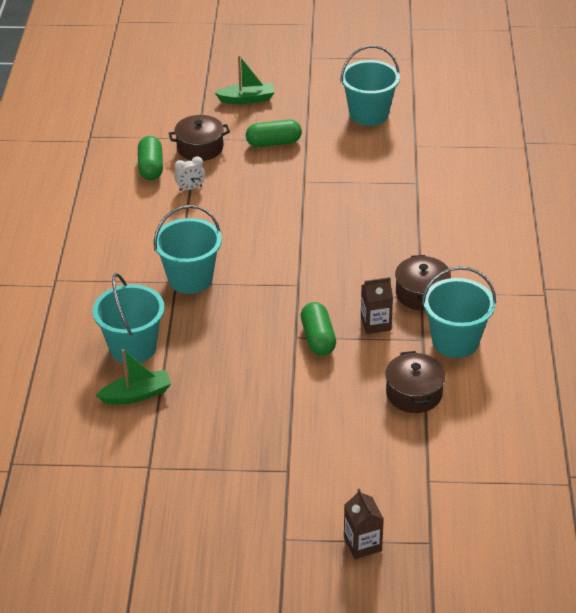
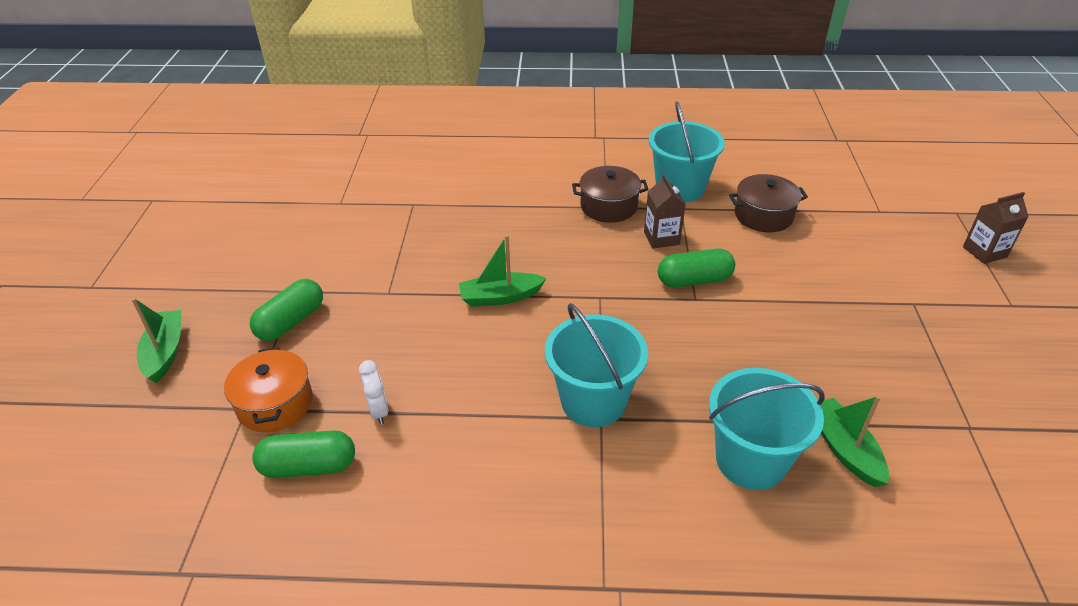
camera: 90 degrees left, 0 degrees up
(200, 148) = (275, 404): brown pot -> orange pot
(273, 143) = (291, 322): green capsule -> green capsule turned 45 degrees clockwise
(298, 234) = (500, 297): none -> green boat
(369, 114) = (259, 236): turquoise bucket -> none

